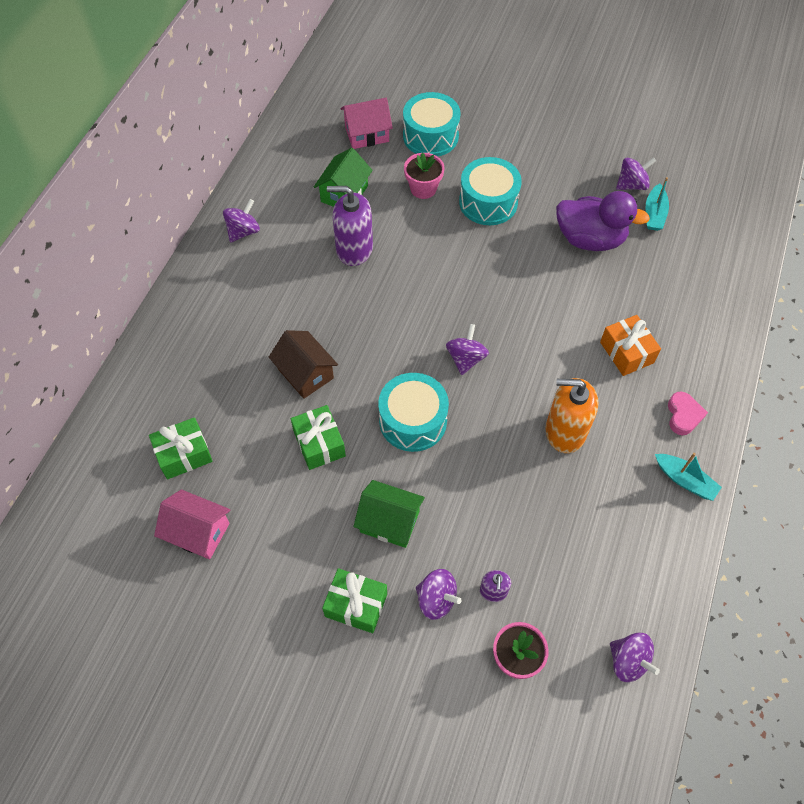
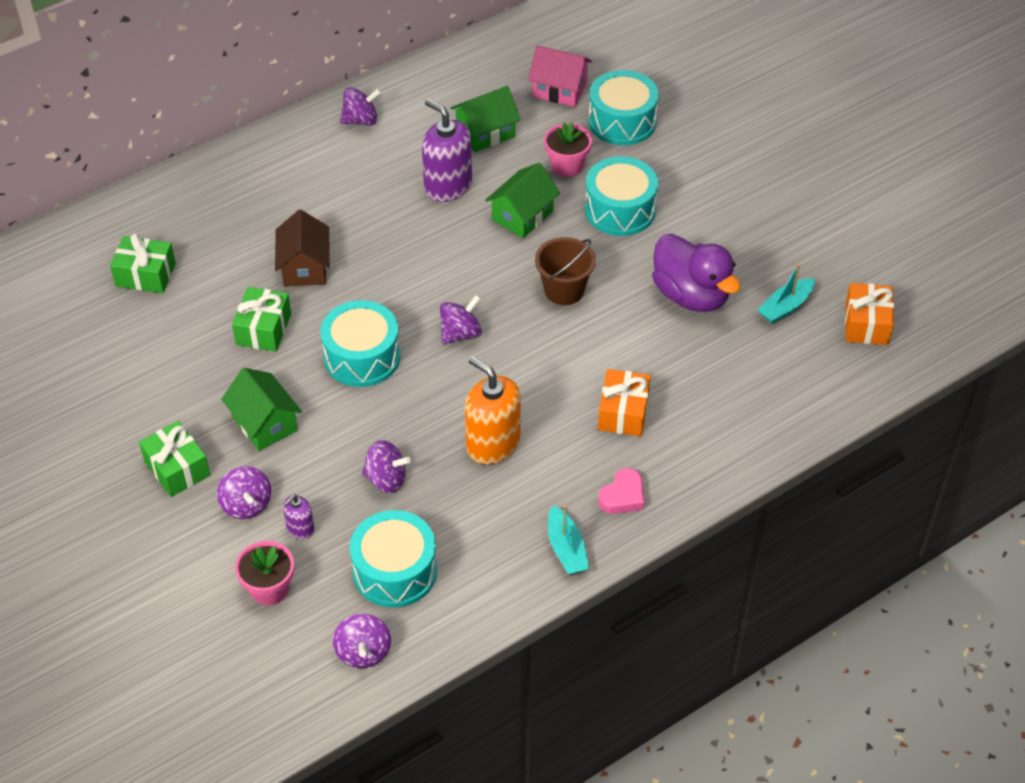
camera: 35 degrees right, 10 degrees down
(198, 532) = (103, 340): pink house -> none
(427, 243) = (522, 215): none -> green house
(505, 283) = (564, 290): none -> brown bucket
(590, 579) = (395, 571): none -> turquoise drum
(631, 185) = (789, 268): purple spinning top -> purple spinning top (386, 479)
(711, 198) = (866, 324): none -> orange gift

